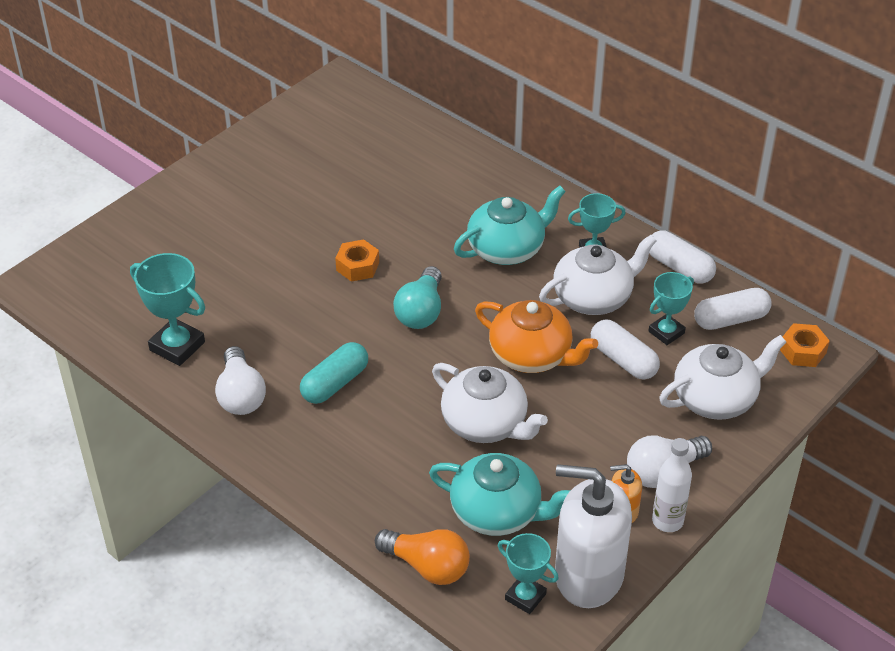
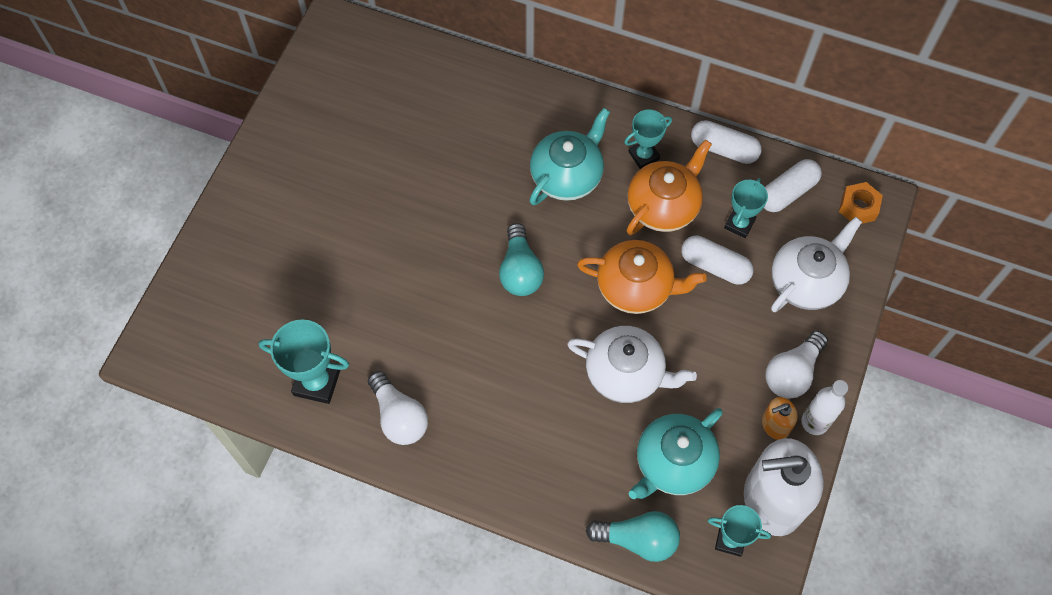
camera: 20 degrees left, 20 degrees up
(335, 383) = (477, 375): turquoise capsule -> none
(357, 266) = (442, 238): orange nut -> none
(427, 566) = (637, 539): orange light bulb -> turquoise light bulb
(497, 512) = (673, 463): turquoise teapot -> turquoise teapot turned 135 degrees clockwise
(593, 297) = (663, 206): white teapot -> orange teapot

